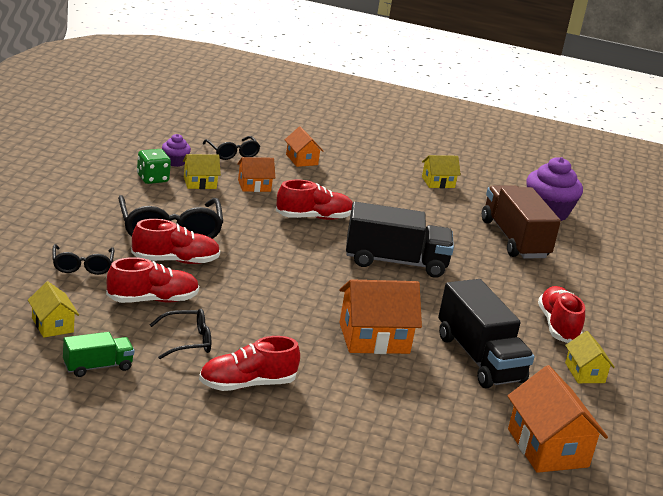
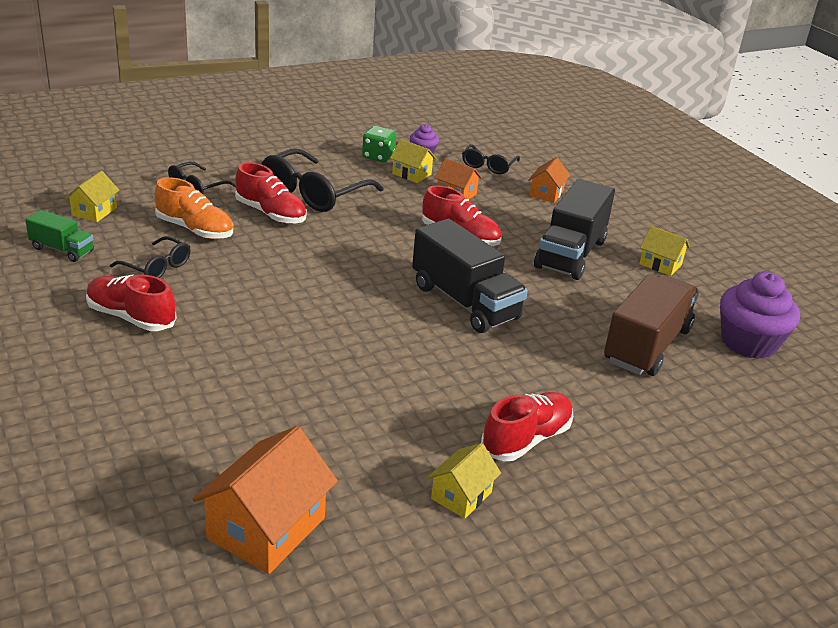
camera: 50 degrees right, 5 degrees up
(152, 300) = (195, 230): red shoe -> orange shoe
(374, 338) = (308, 345): orange house -> none
(479, 358) = (372, 416): black truck -> black truck (570, 254)

